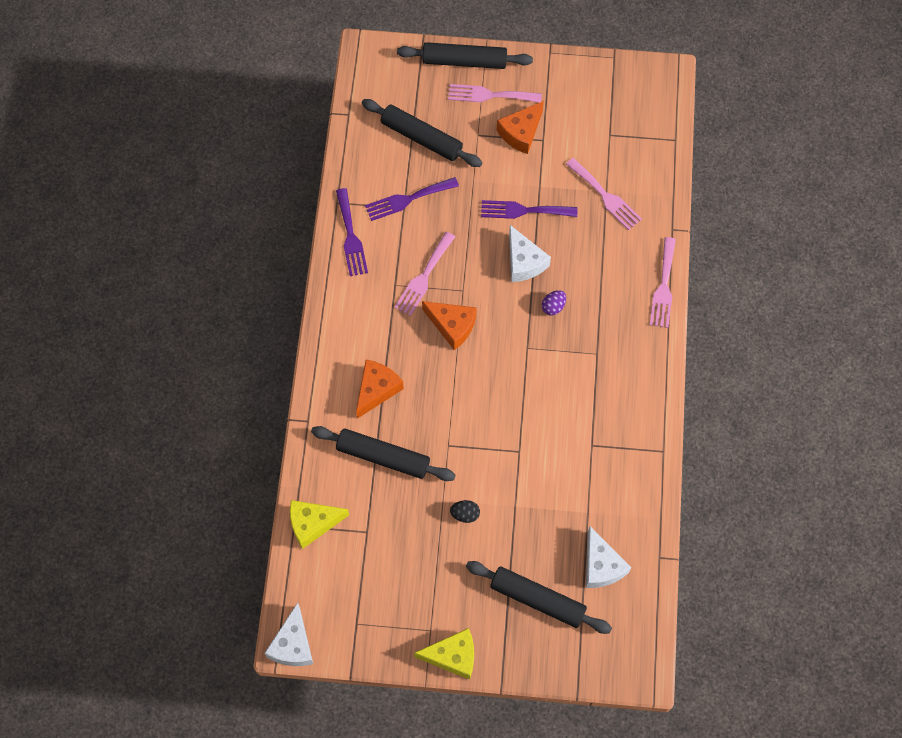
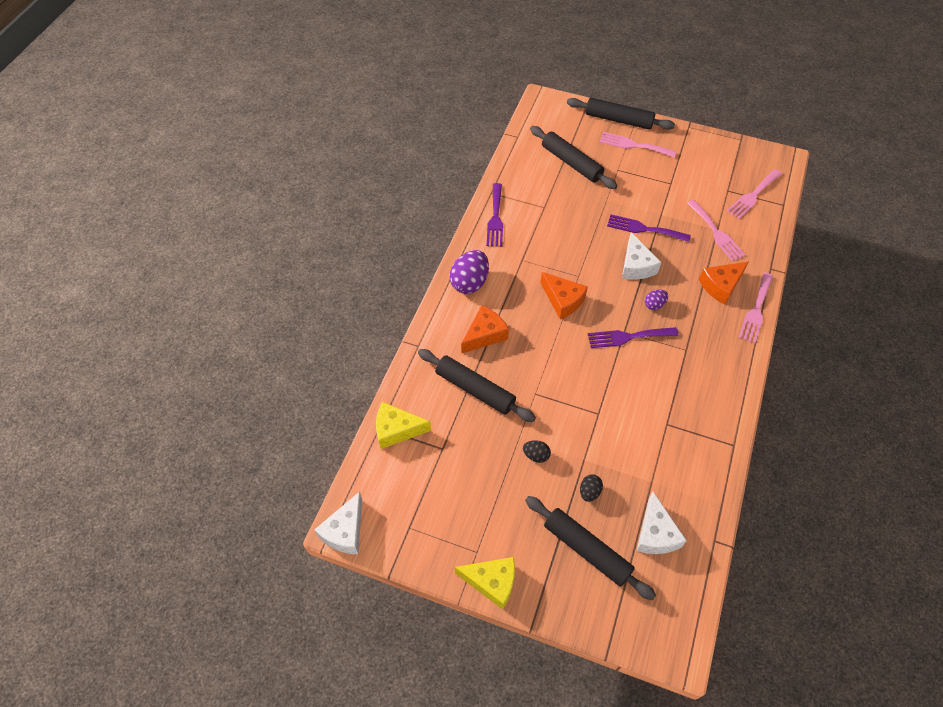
camera: 15 degrees right, 10 degrees down
(343, 329) = (469, 282): none -> purple egg
(407, 199) = (549, 202): purple fork -> purple fork (628, 337)
(424, 277) = (548, 259): pink fork -> pink fork (753, 195)
(521, 133) = (653, 175): orange cheese -> orange cheese (721, 286)
(527, 539) = (589, 492): none -> black egg

